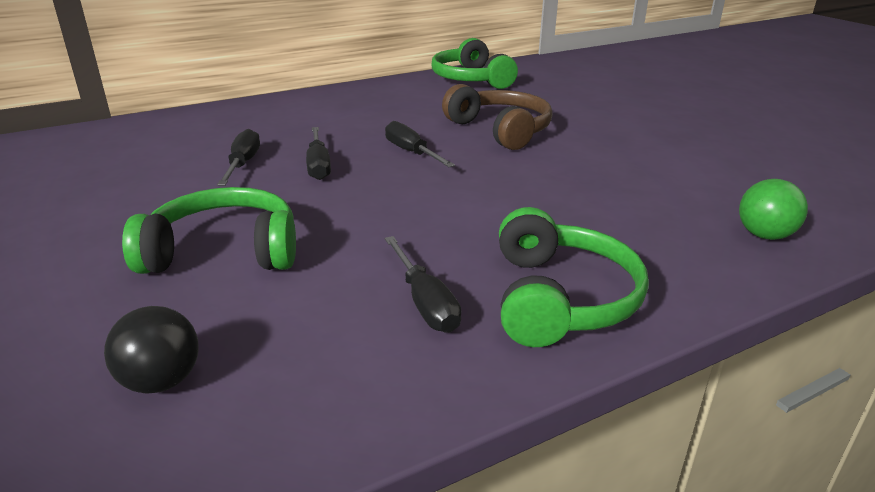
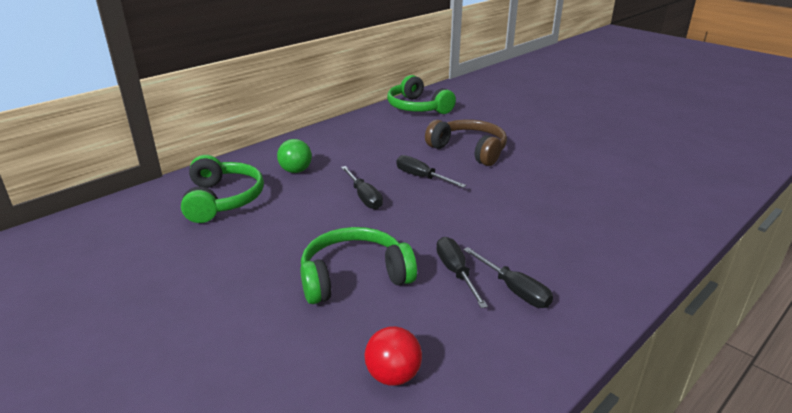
camera: 15 degrees left, 0 degrees up
(161, 381) = (393, 375): black ball -> red ball
(243, 164) = (307, 204): black screwdriver -> black screwdriver (456, 272)
(560, 298) = (591, 272): green headphones -> green headphones (223, 199)
(764, 235) = (678, 208): green ball -> green ball (296, 171)

